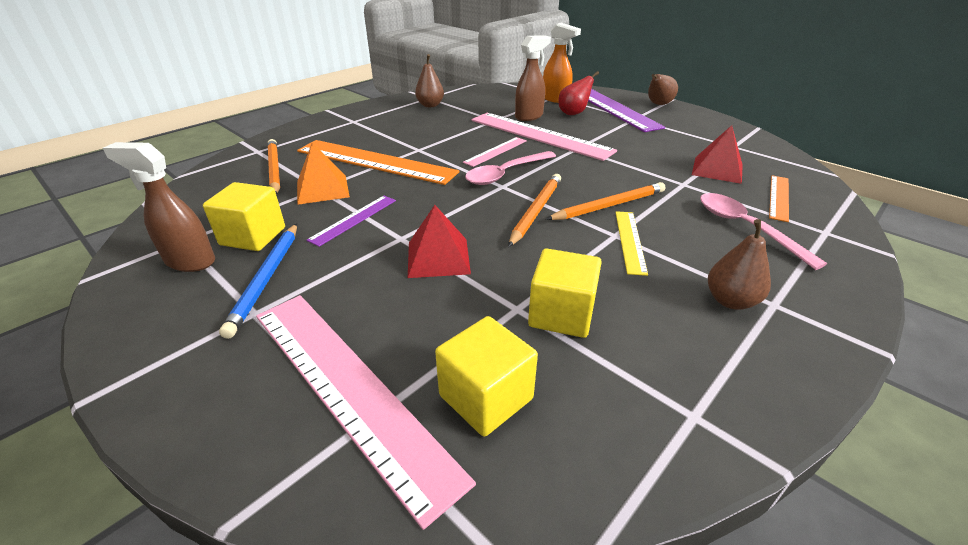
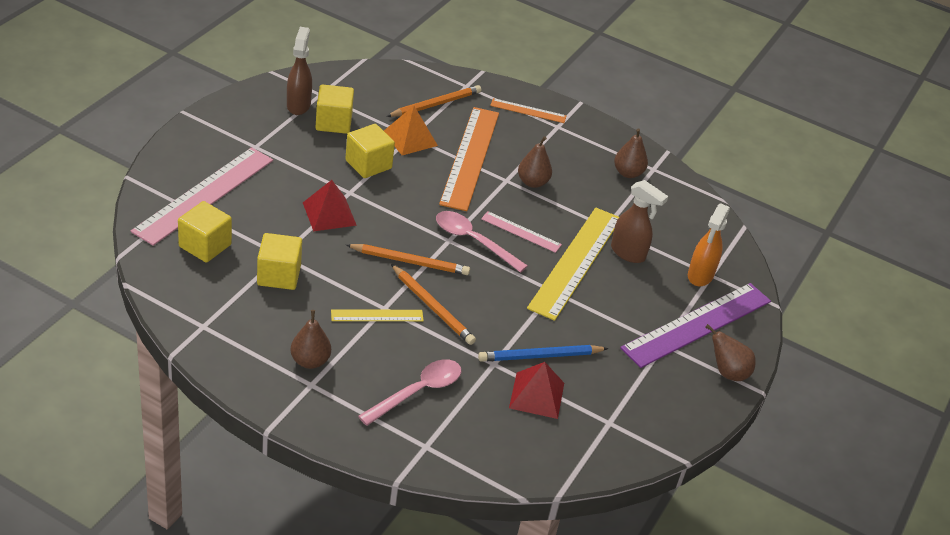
camera: 70 degrees right, 5 degrees up
(266, 278) = (288, 142): blue pencil -> blue pencil (540, 356)
(354, 219) = (368, 164): purple ruler -> yellow cube
(427, 139) = (532, 182): none -> brown pear
(539, 135) = (575, 262): pink ruler -> yellow ruler
(573, 113) = (656, 290): red pear -> none
(779, 197) = (486, 430): orange ruler -> orange ruler (528, 111)

